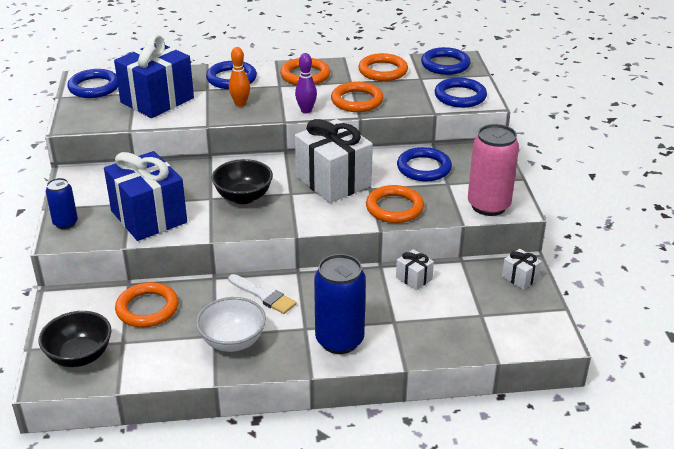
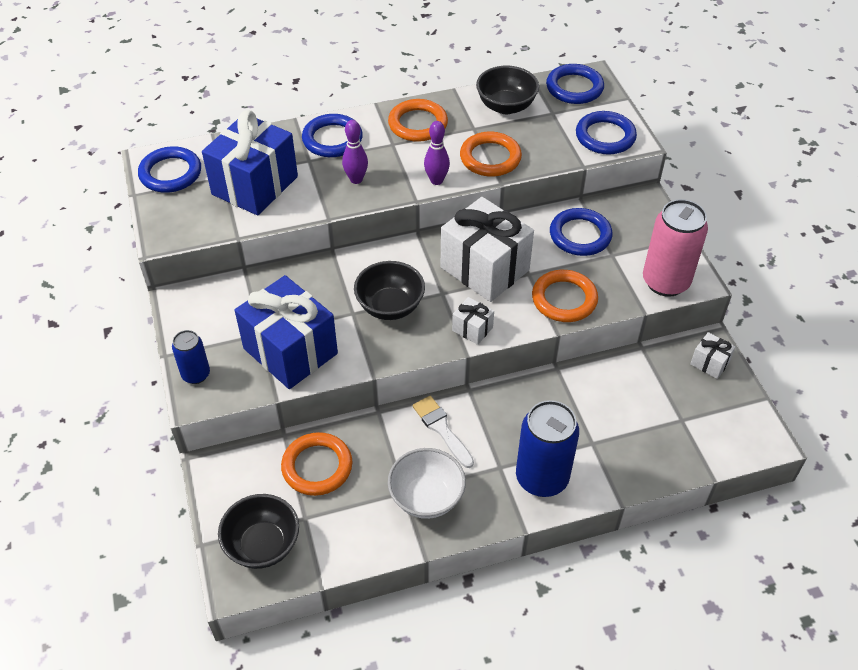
camera: 10 degrees left, 15 degrees up
(240, 104) = (356, 179): orange bowling pin -> purple bowling pin
(264, 296) = (441, 429): white brush -> white brush turned 150 degrees counterclockwise
(383, 71) = (506, 106): orange ring -> black bowl
(414, 278) = (598, 380): white gift -> white gift (472, 329)

